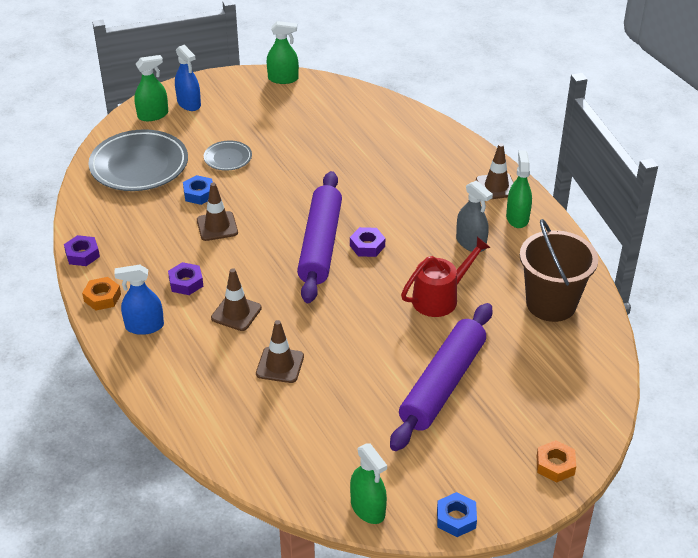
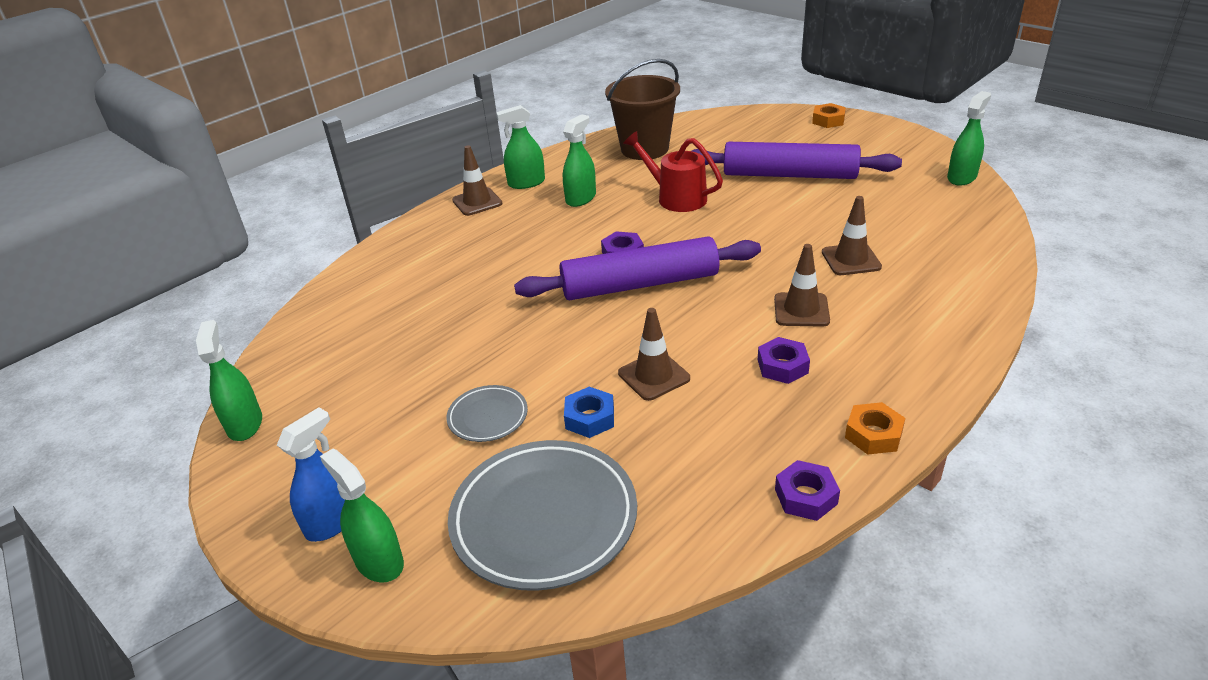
camera: 105 degrees left, 5 degrees down
(144, 326) = (887, 374): blue spray bottle -> none
(456, 518) = (924, 144): blue nut -> none
(471, 243) = (581, 198): grey spray bottle -> green spray bottle

